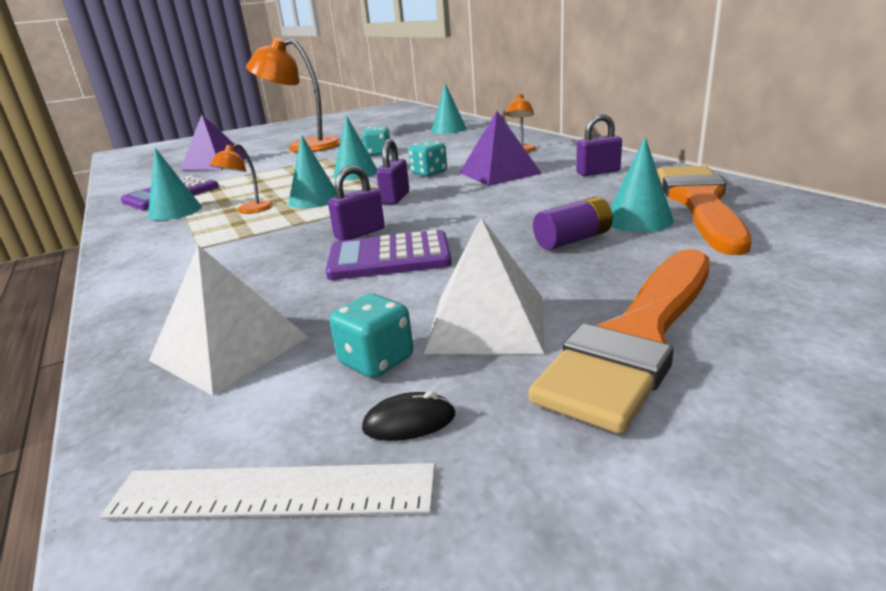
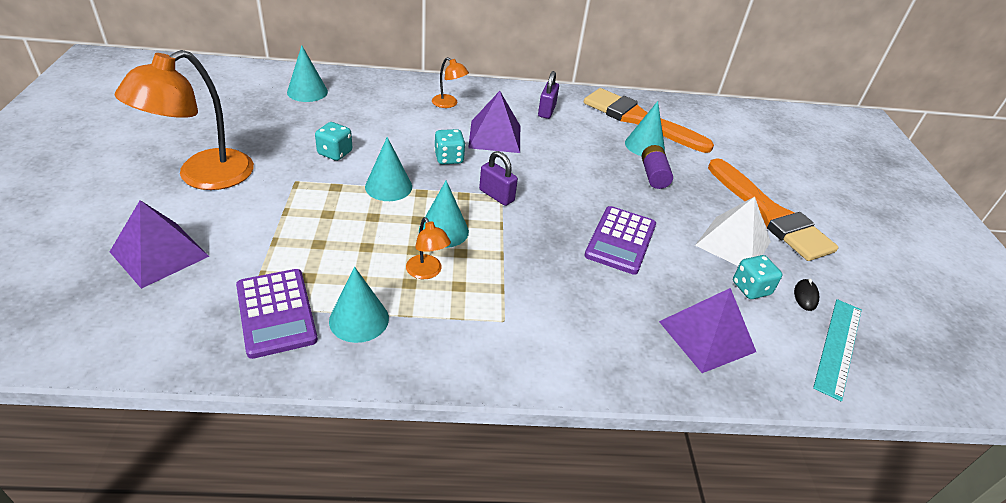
camera: 70 degrees left, 15 degrees up
(229, 348) = (707, 336): white pyramid -> purple pyramid
(272, 492) = (838, 347): white ruler -> turquoise ruler
(360, 233) = (561, 236): purple padlock -> none

